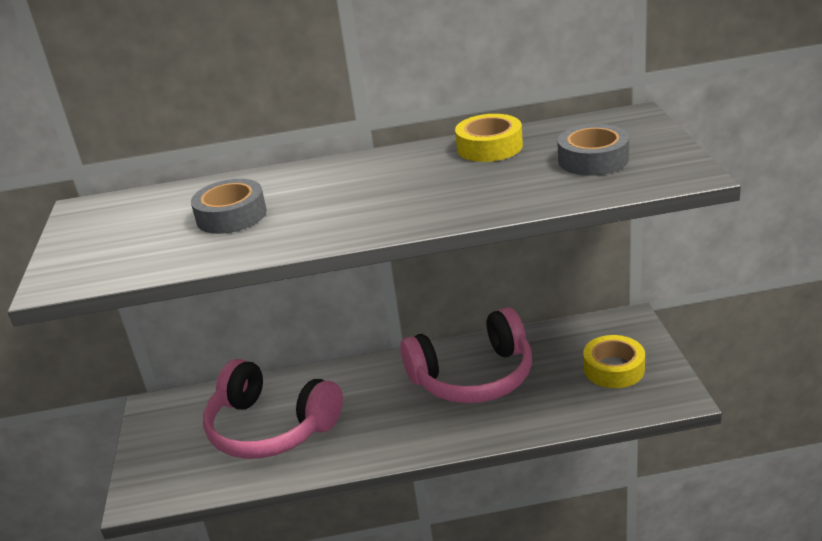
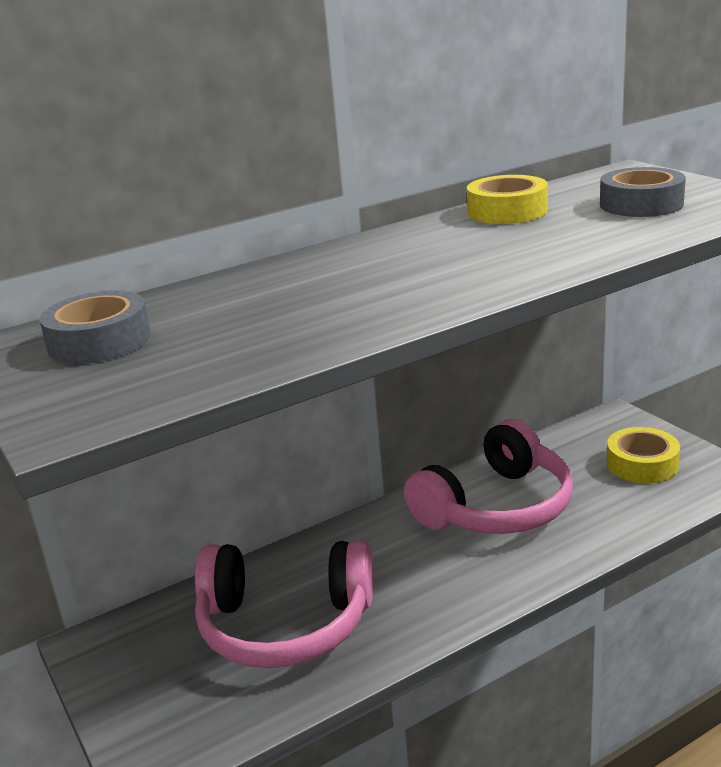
camera: 25 degrees left, 5 degrees down
(231, 215) = (257, 314): grey tape -> grey tape (99, 341)

